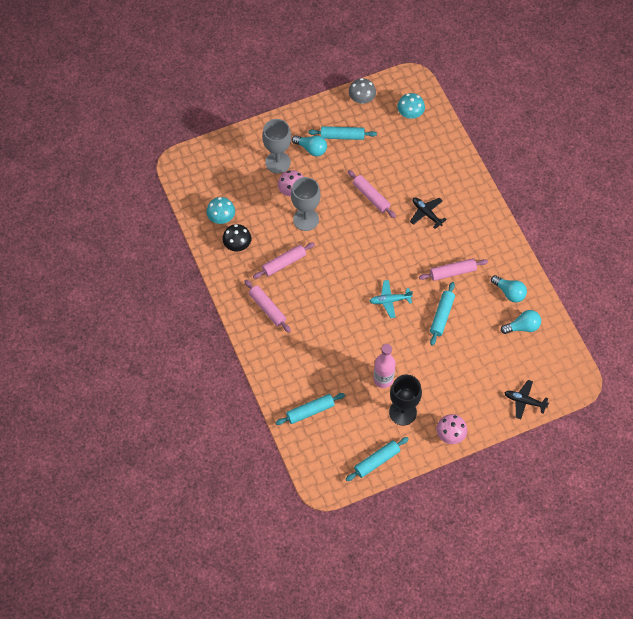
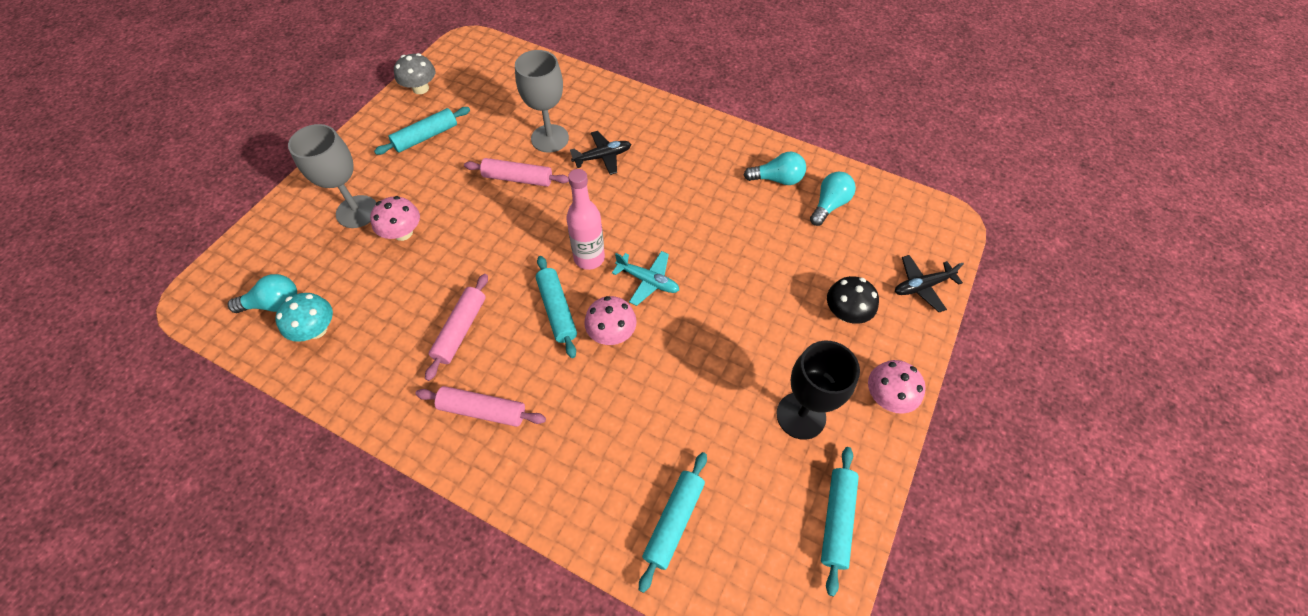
camera: 40 degrees left, 5 degrees down
(237, 244) = (368, 350): black mushroom -> black mushroom (846, 313)
(306, 219) = (450, 255): grey goblet -> grey goblet (550, 138)
(311, 149) = (394, 171): turquoise light bulb -> turquoise light bulb (274, 304)
(350, 314) = (611, 333): none -> pink mushroom
(383, 379) = (733, 389): pink bottle -> pink bottle (589, 258)
(390, 300) = (648, 281): turquoise plane -> turquoise plane turned 105 degrees counterclockwise
(410, 113) = (493, 73): turquoise mushroom -> none
(426, 213) = (602, 157): black plane -> black plane turned 150 degrees clockwise
(442, 316) = (728, 255): turquoise rolling pin -> turquoise rolling pin (557, 310)
(452, 272) = (693, 199): pink rolling pin -> none

